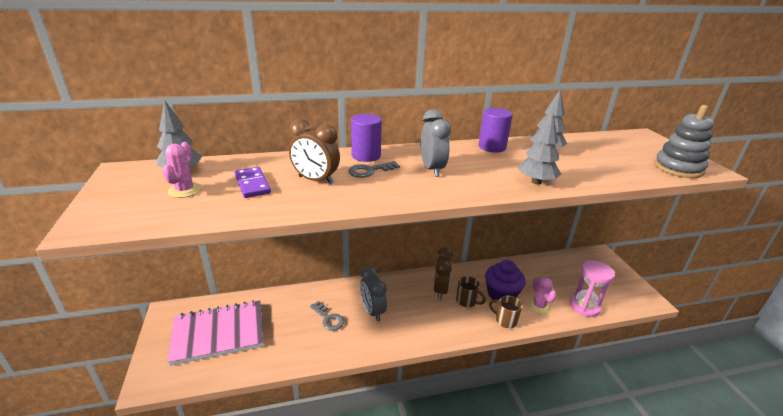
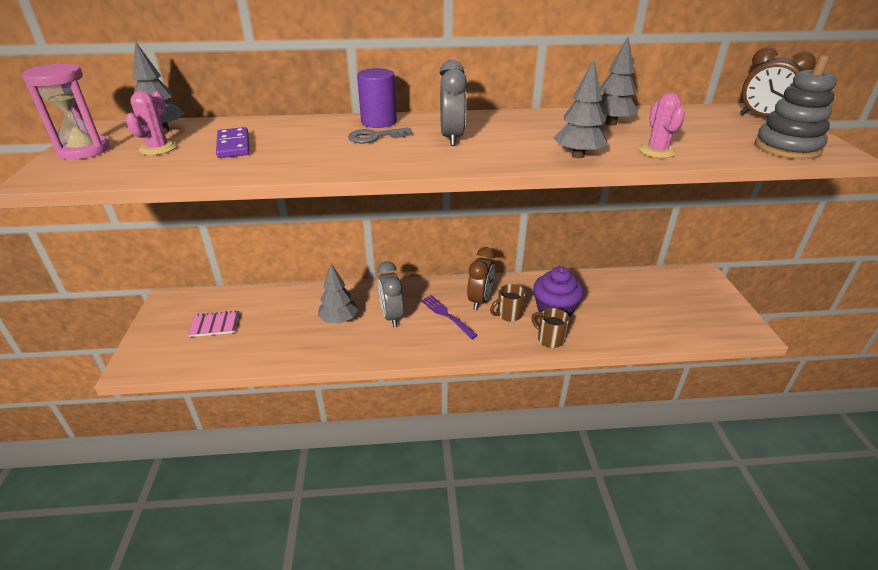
camera: 10 degrees right, 5 degrees up
(218, 333) = (215, 325): pink notebook -> pink notebook, size x0.46
(316, 180) = (306, 144): brown clock -> brown clock (762, 118)
(328, 318) = (339, 320): grey key -> grey tree
(417, 306) = (446, 315): none -> purple fork
(467, 301) = (508, 314): brown mug -> brown mug turned 105 degrees clockwise
(492, 147) = (542, 117): purple cylinder -> none
(539, 306) = (599, 327): pink cactus -> pink cactus (657, 151)
(584, 307) = (659, 332): pink hourglass -> pink hourglass (84, 150)

